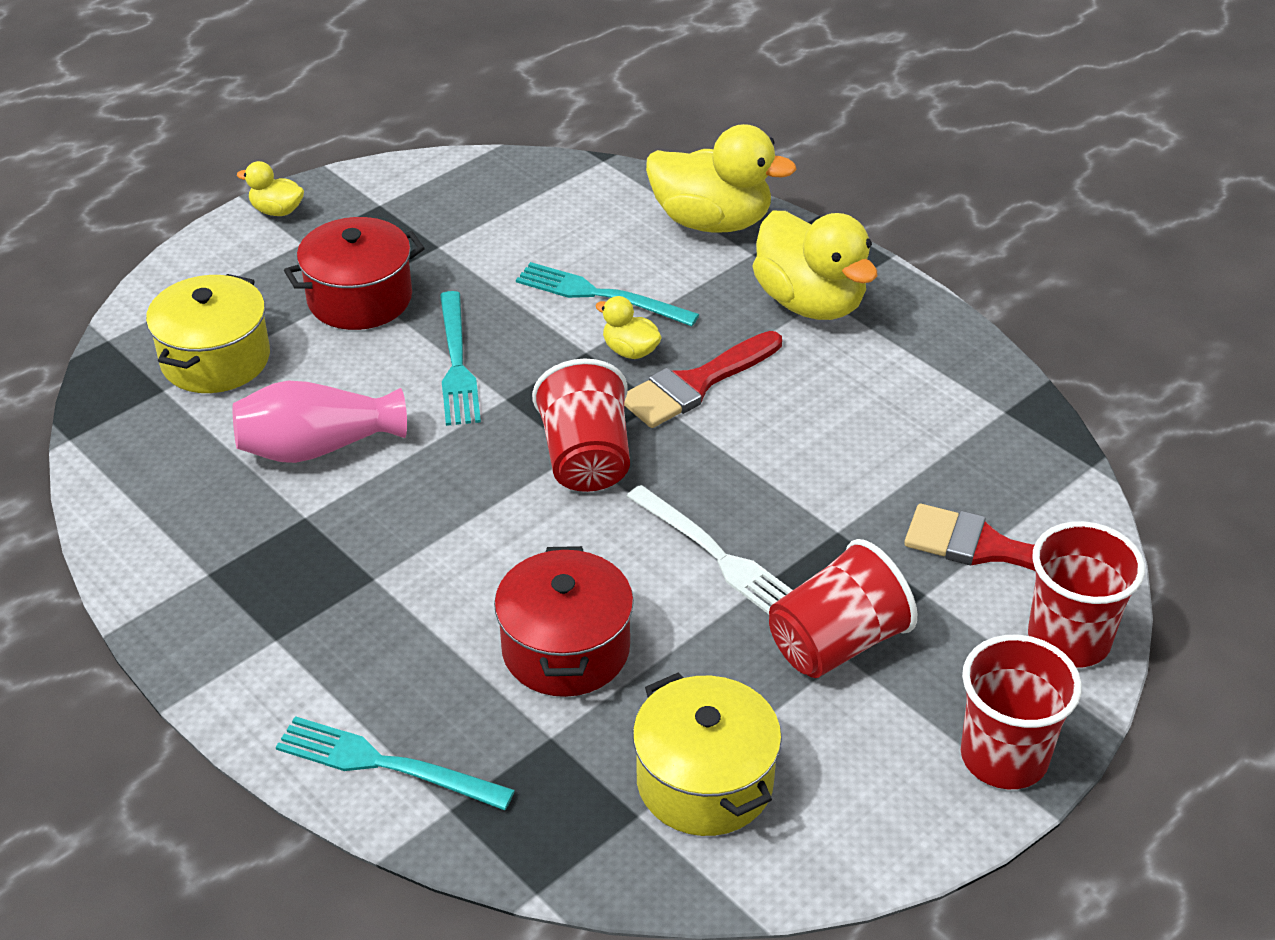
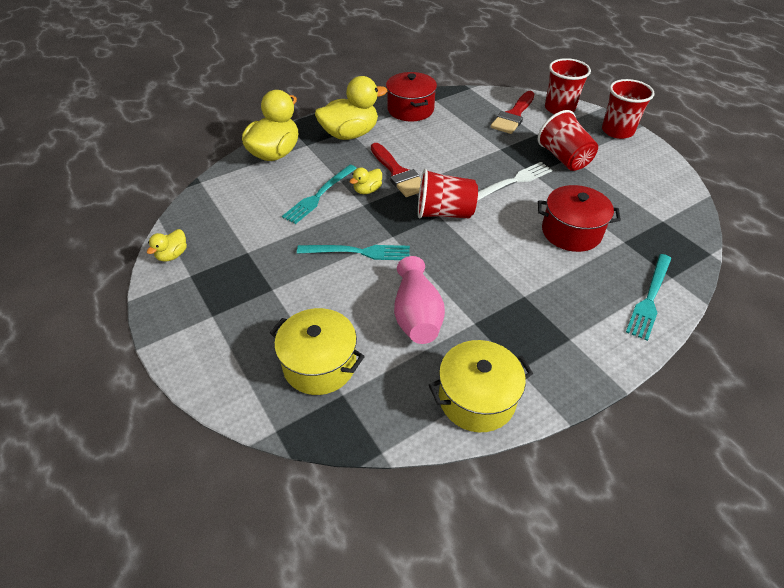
camera: 80 degrees left, 5 degrees up
(277, 211) = (168, 327): yellow duck -> yellow duck (172, 255)
(360, 298) = (283, 289): red pot -> red pot (410, 109)
(705, 781) = (641, 201): yellow pot -> yellow pot (476, 398)

